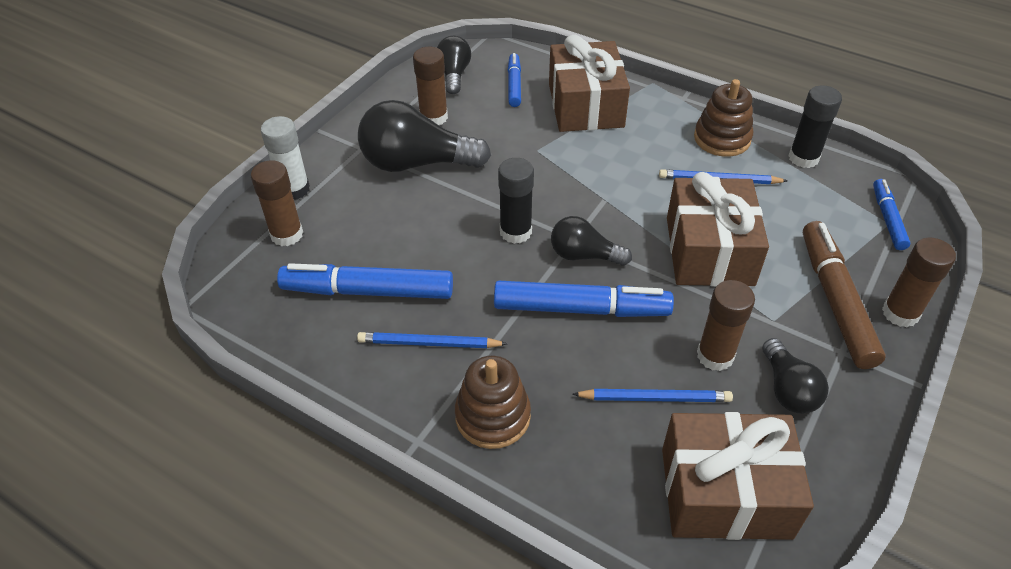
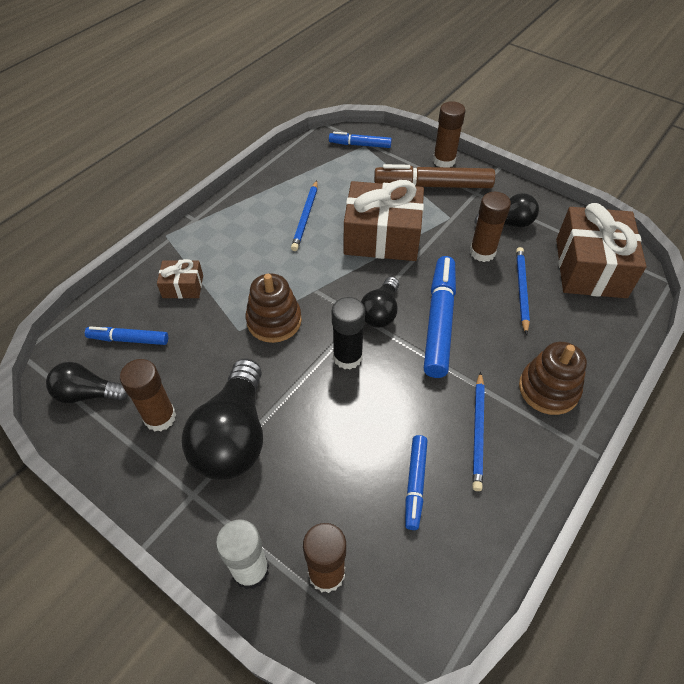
camera: 85 degrees left, 5 degrees up
(368, 291) = (415, 484): blue marker -> blue marker, size x0.56
(585, 105) = (183, 286): brown gift -> brown gift, size x0.48
(722, 138) = (256, 206): brown stacking toy -> brown stacking toy (274, 321)
(803, 158) = (290, 168): black glue stick -> none

